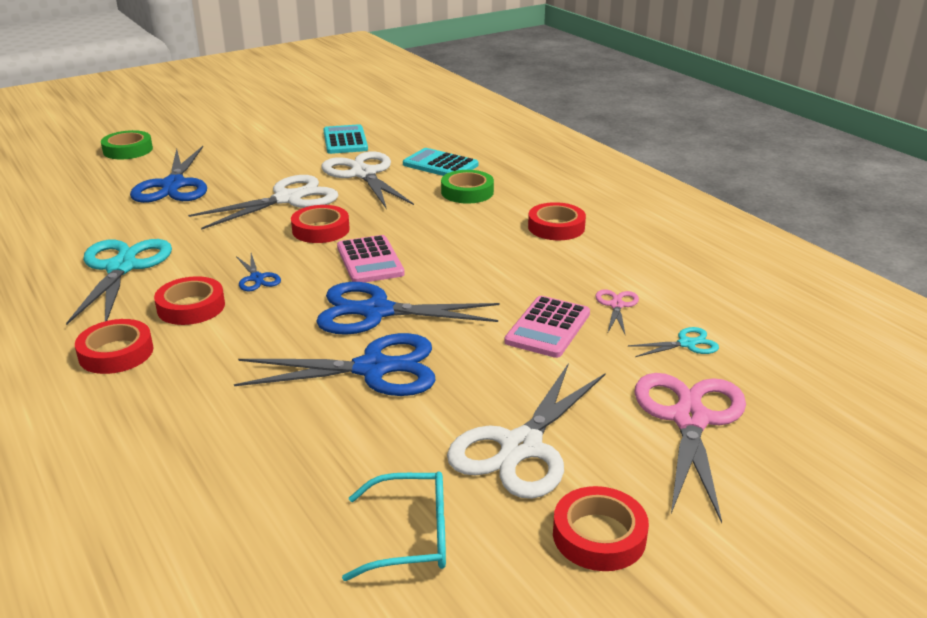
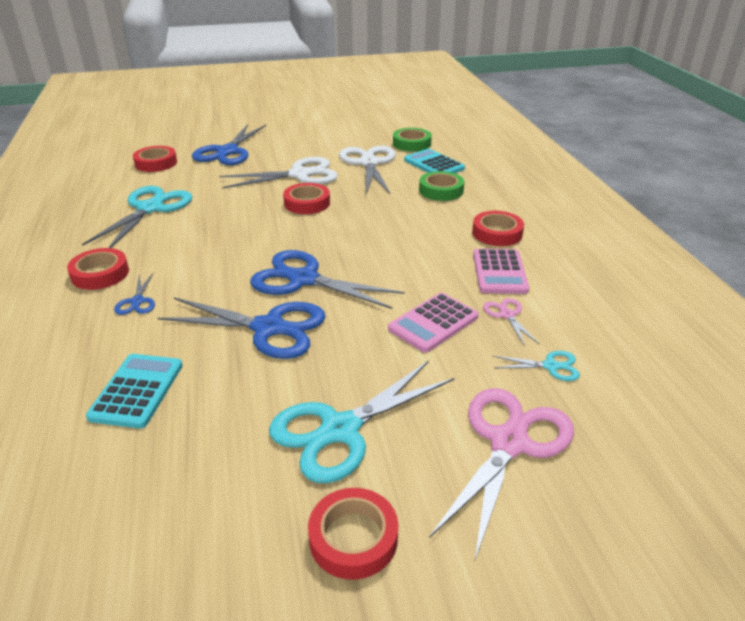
camera: 20 degrees right, 5 degrees up
(128, 150) = (216, 121): green tape -> green tape (411, 144)
(191, 307) = (174, 248): red tape -> red tape (156, 163)
(257, 278) = (235, 234): blue scissors -> blue scissors (137, 301)
(345, 140) = (372, 134): turquoise calculator -> turquoise calculator (137, 391)
(370, 261) = (326, 235): pink calculator -> pink calculator (499, 272)
(412, 536) = (198, 489): turquoise glasses -> none
(521, 447) = (340, 430): white scissors -> turquoise scissors
(616, 305) = (507, 315): pink scissors -> pink scissors turned 45 degrees counterclockwise

